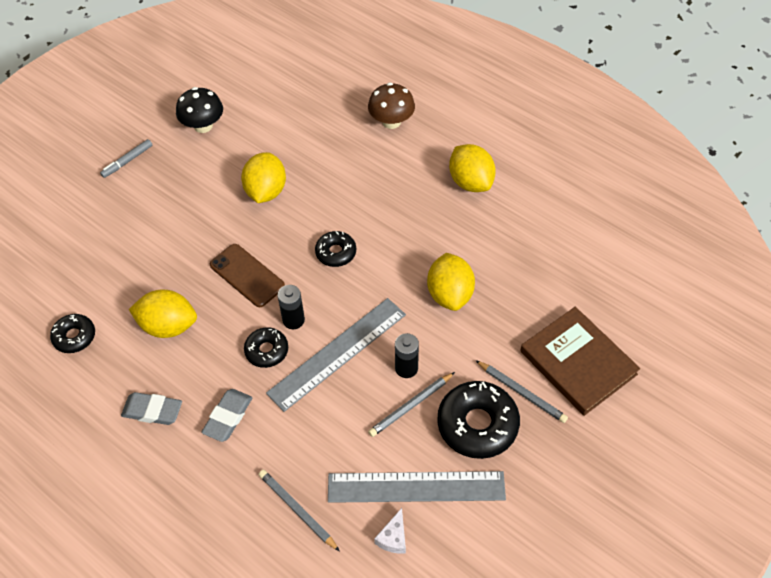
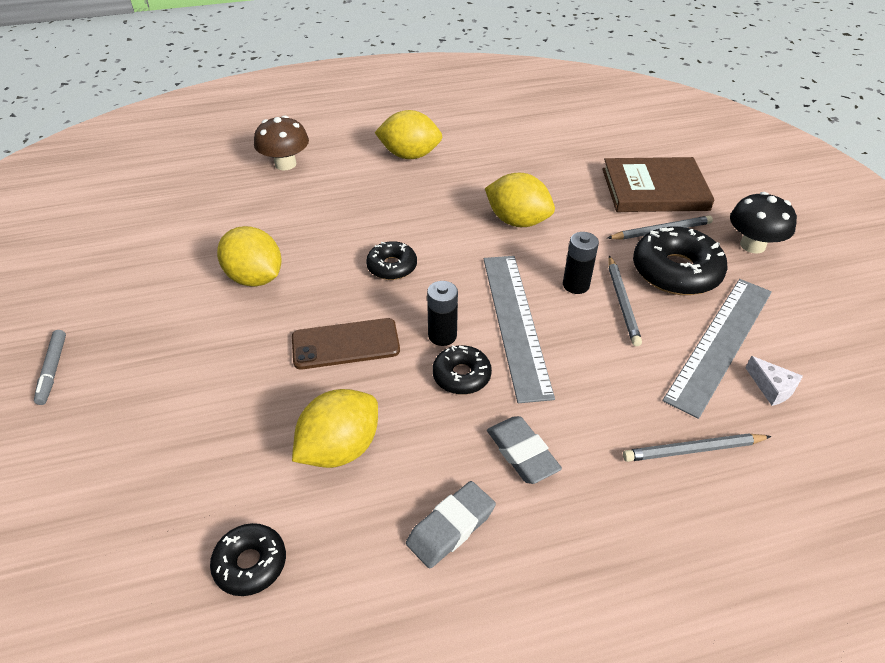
camera: 55 degrees left, 10 degrees down
(203, 126) = (102, 283): black mushroom -> black mushroom (752, 245)

